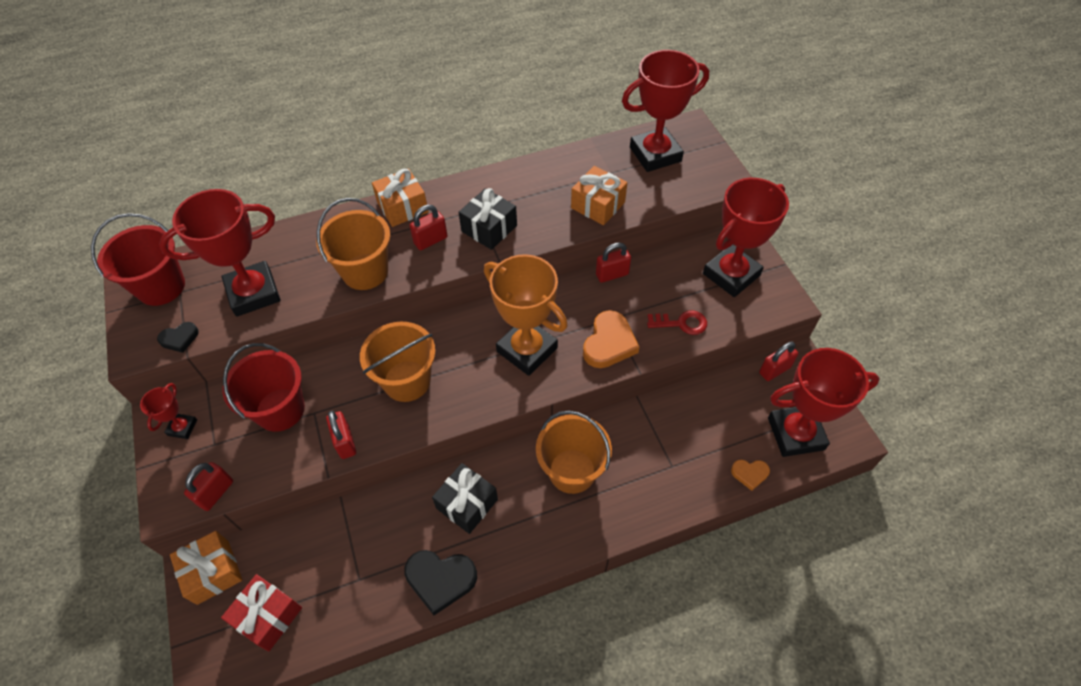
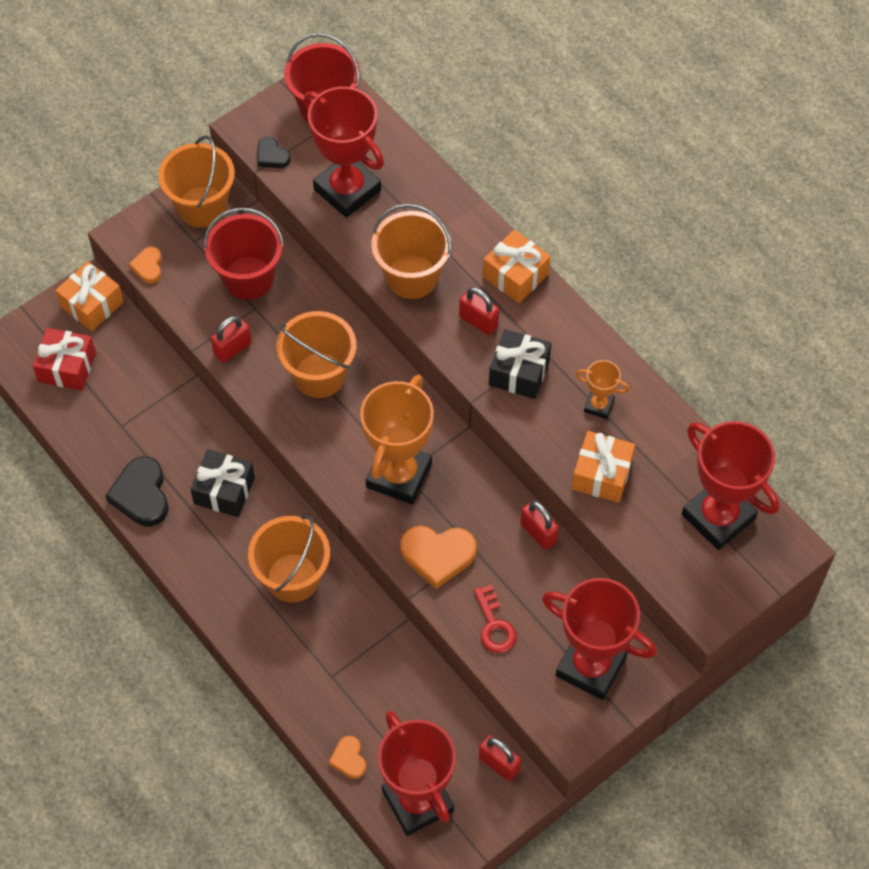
camera: 70 degrees right, 5 degrees up
(182, 427) = (202, 207): red trophy -> orange bucket
(216, 493) = (148, 267): red padlock -> orange heart
(539, 191) = (599, 405): none -> orange trophy

